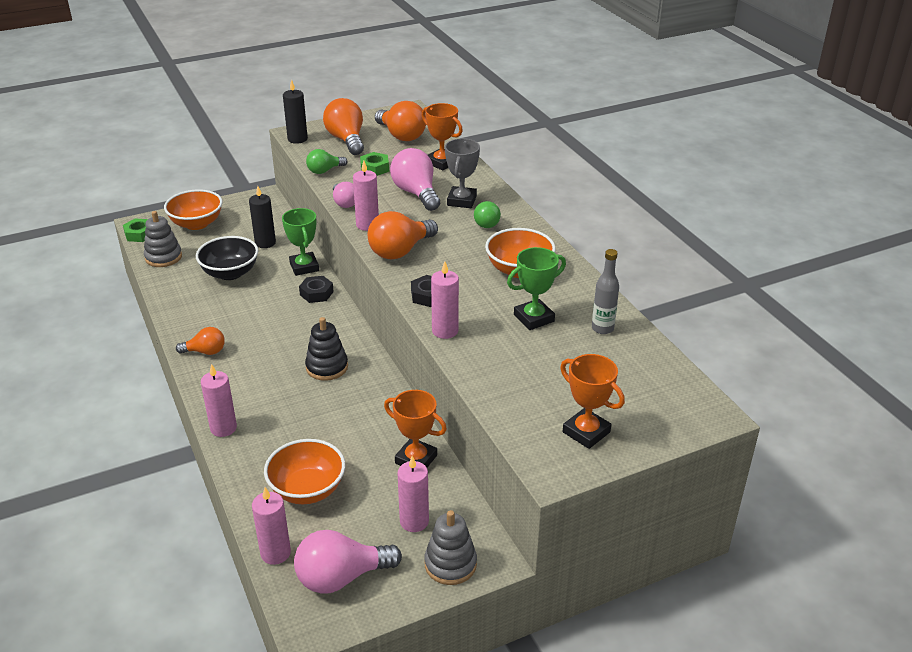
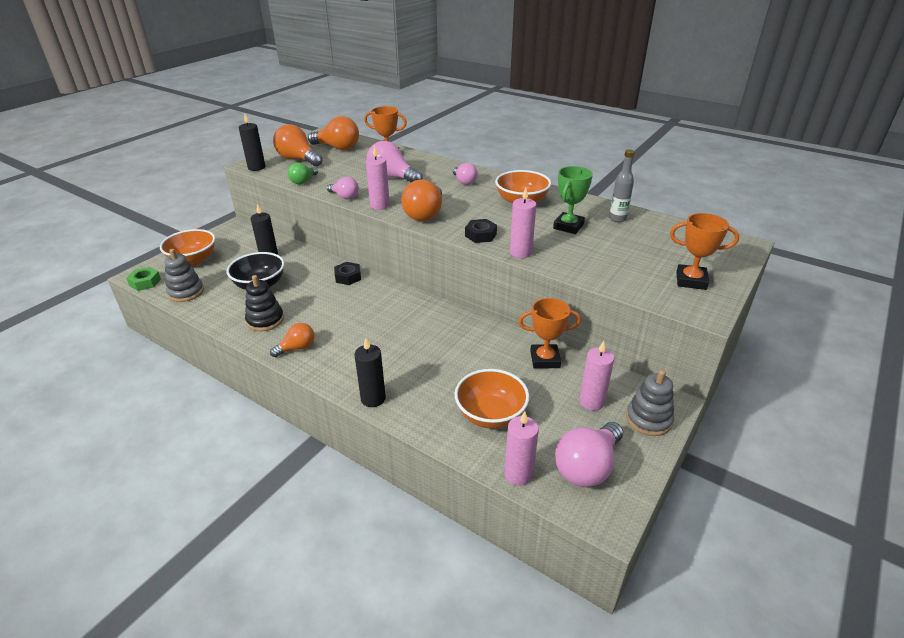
camera: 30 degrees left, 0 degrees up
(223, 428) = (373, 398): pink candle -> black candle
(304, 267) = (319, 263): green trophy -> none
(327, 367) = (410, 323): black stacking toy -> black stacking toy (265, 320)
(374, 168) = (342, 171): green nut -> none
(462, 201) = (430, 174): grey trophy -> none
(487, 223) = (464, 182): green light bulb -> pink light bulb

